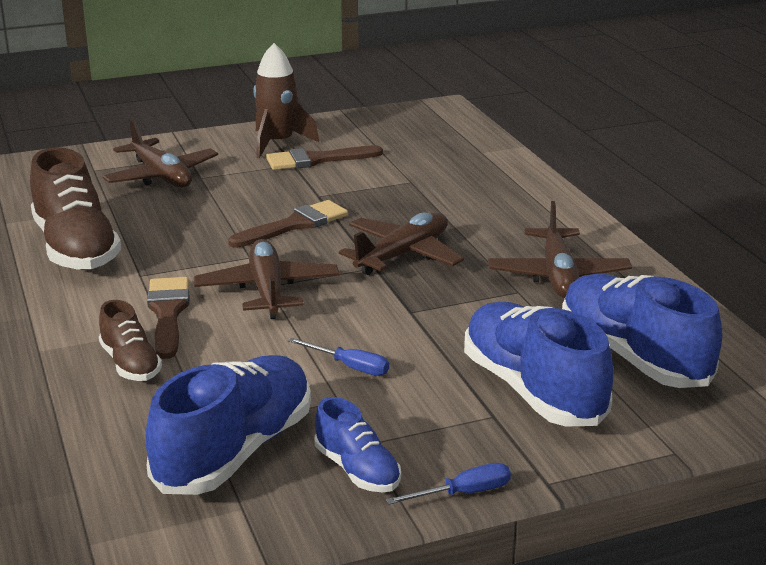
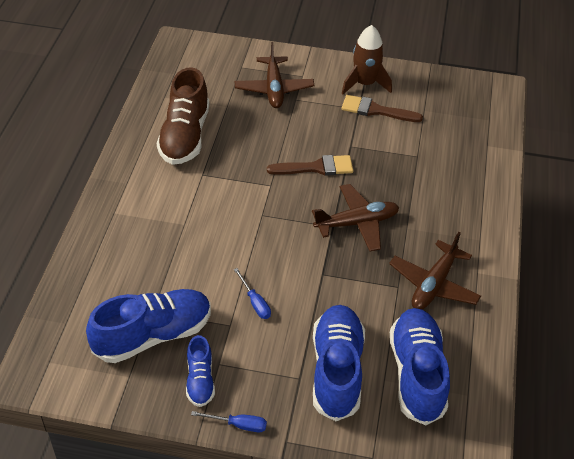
camera: 30 degrees right, 20 degrees up
(130, 364) = (149, 245): brown shoe -> none
(168, 313) = (194, 213): brown brush -> none
(267, 290) = (258, 219): brown plane -> none

